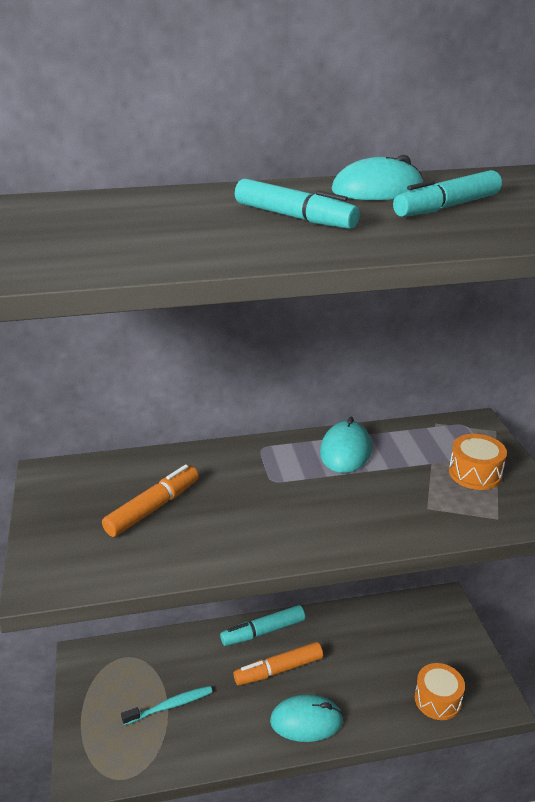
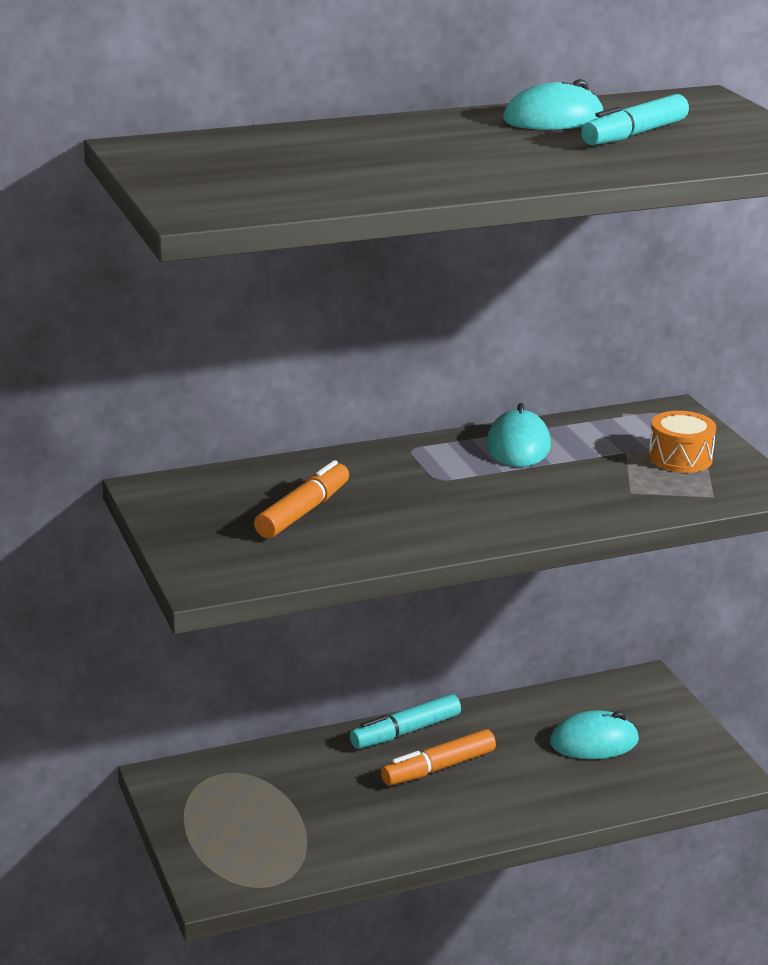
camera: 10 degrees left, 5 degrees down
(170, 706) = (304, 814): turquoise toothbrush -> none
(294, 217) = (478, 149): turquoise marker -> none
(306, 721) = (489, 813): turquoise mouse -> turquoise mouse (594, 742)
(437, 700) = (653, 779): orange drum -> none

